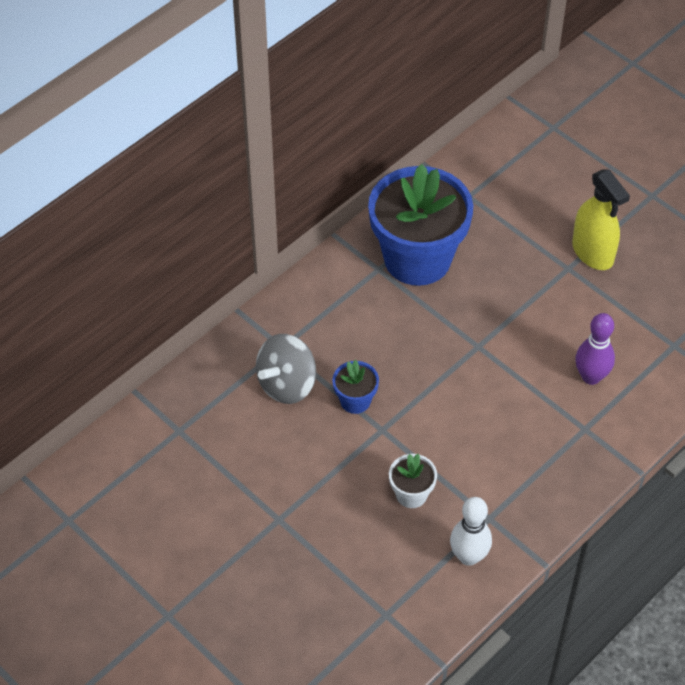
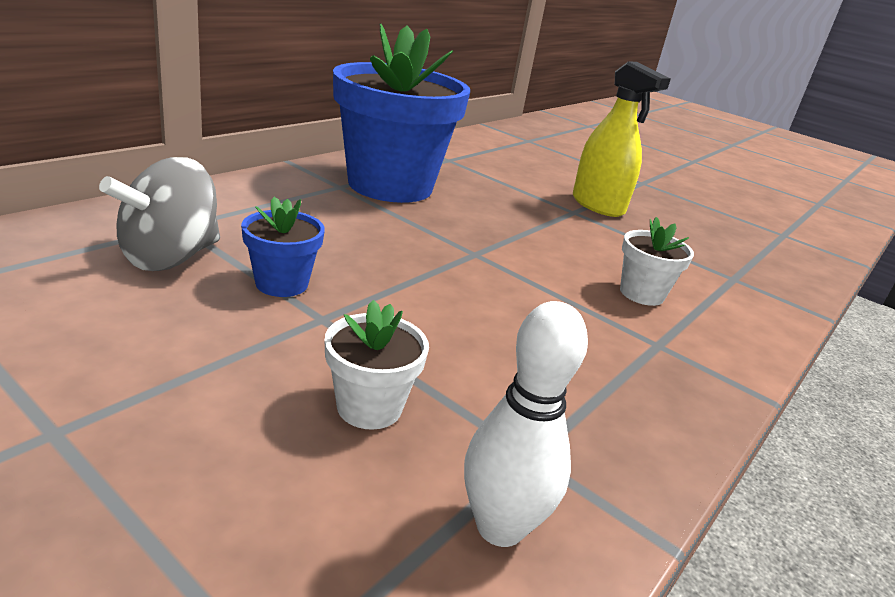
camera: 10 degrees left, 25 degrees down
(591, 376) = (641, 294): purple bowling pin -> white flower pot

